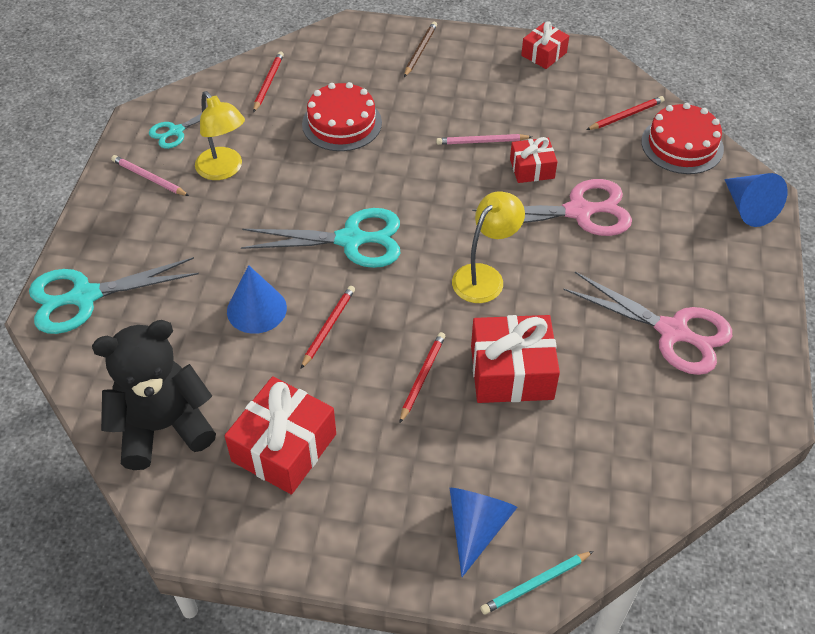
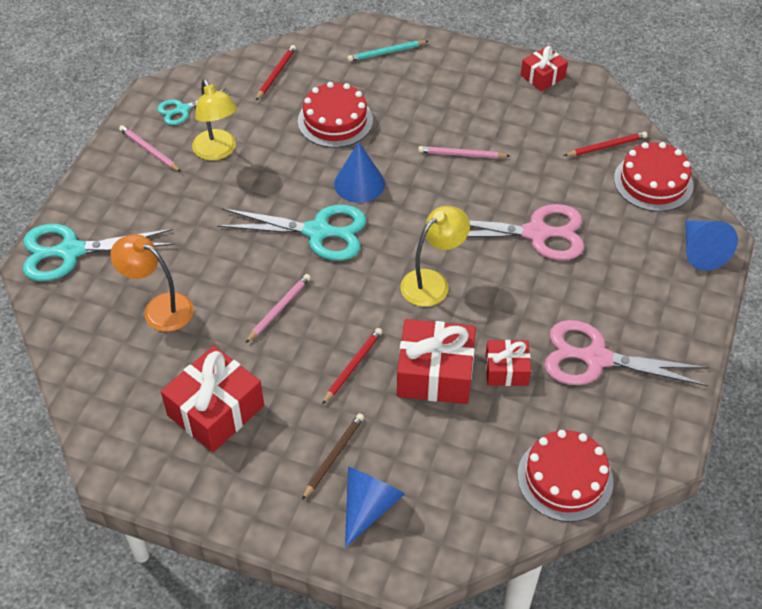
camera: 10 degrees right, 0 degrees up
(163, 427) = (115, 377): black teddy bear -> none
(197, 345) = (159, 308): none -> orange lamp
(256, 309) = (219, 284): blue cone -> blue cone (359, 183)
(328, 327) = (279, 309): red pencil -> pink pencil
(420, 51) = (425, 59): brown pencil -> brown pencil (334, 456)
(532, 168) = (502, 186): red gift -> red gift (506, 370)
(535, 583) = (409, 563): turquoise pencil -> turquoise pencil (386, 52)
(673, 332) = (595, 358): pink scissors -> pink scissors turned 150 degrees clockwise
(676, 463) = (565, 478): none -> red cake

